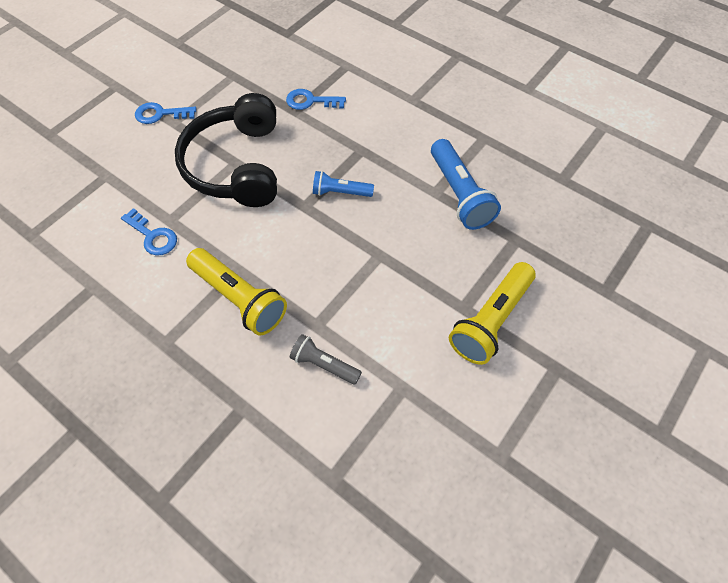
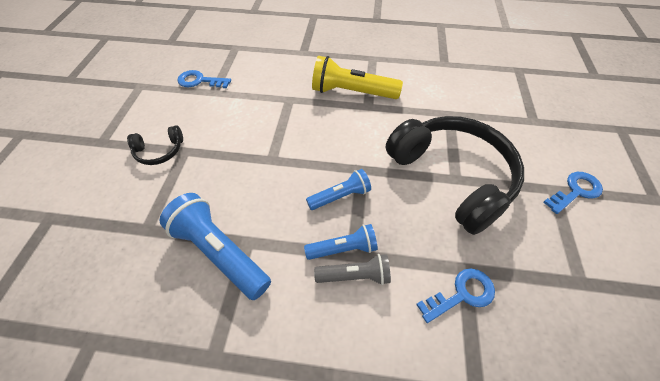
camera: 150 degrees right, 5 degrees down
(153, 236) = (447, 100): blue key -> blue key (200, 81)
(324, 364) = (270, 84): grey flashlight -> grey flashlight (355, 276)
(366, 156) = (343, 249): none -> blue flashlight
(490, 321) = (159, 151): yellow flashlight -> black headphones

